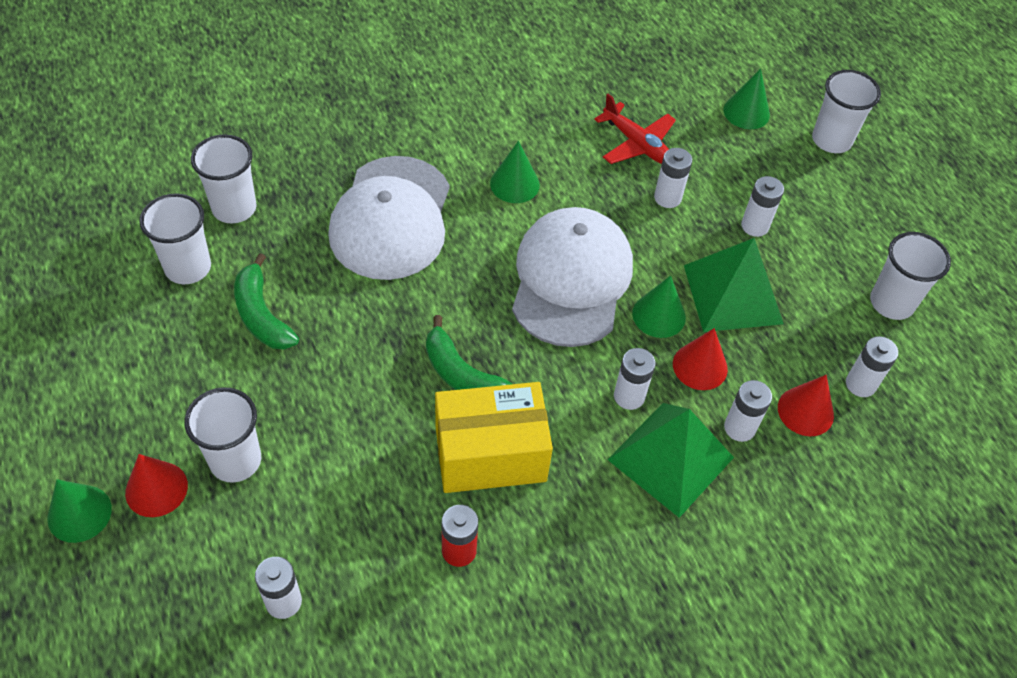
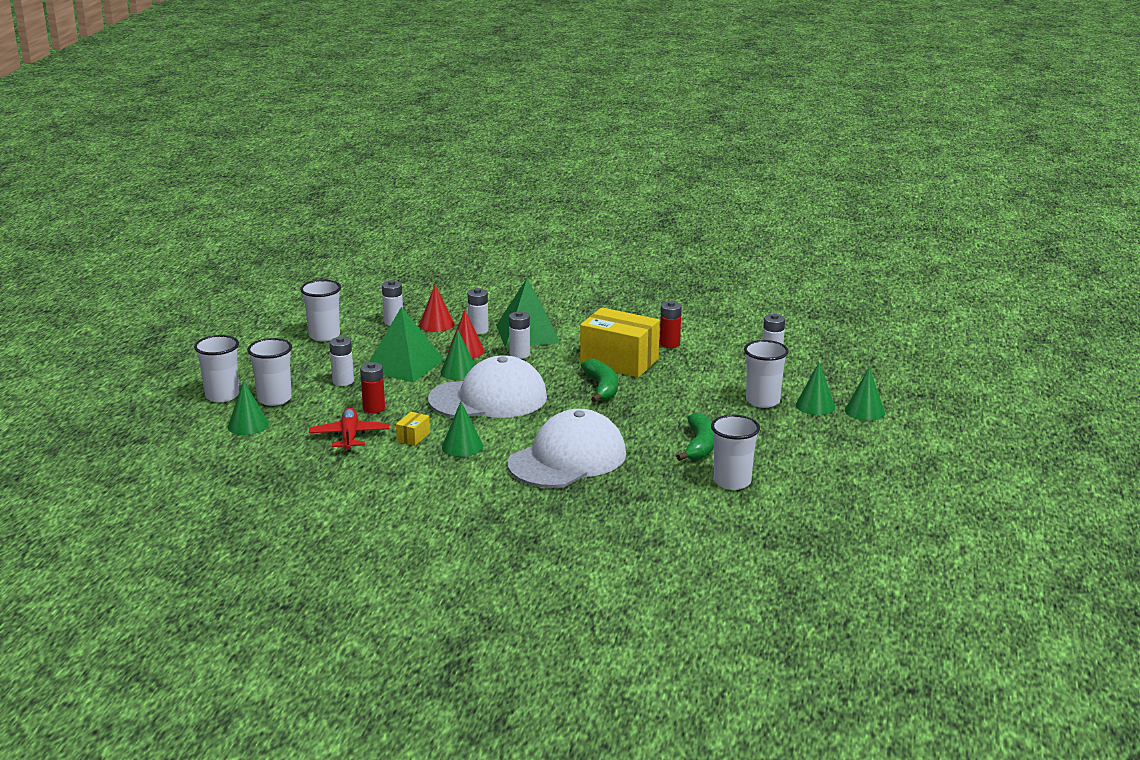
camera: 140 degrees left, 30 degrees down
(156, 489) = (815, 406): red cone -> green cone
(234, 208) = (674, 500): white cup -> white cup (274, 399)
(571, 279) = (488, 398): white cap -> white cap turned 150 degrees counterclockwise
(576, 173) = (413, 437): none -> yellow box
(667, 198) = (374, 408): white battery -> red battery

